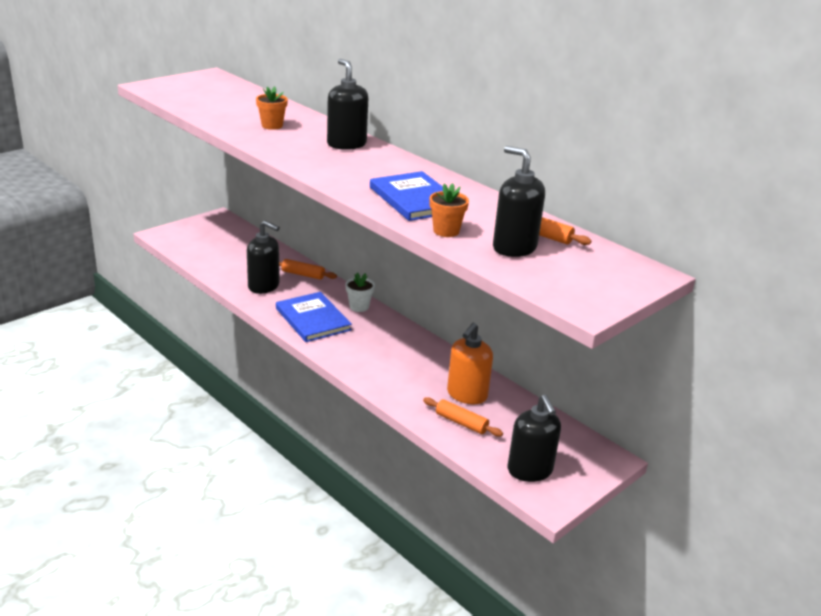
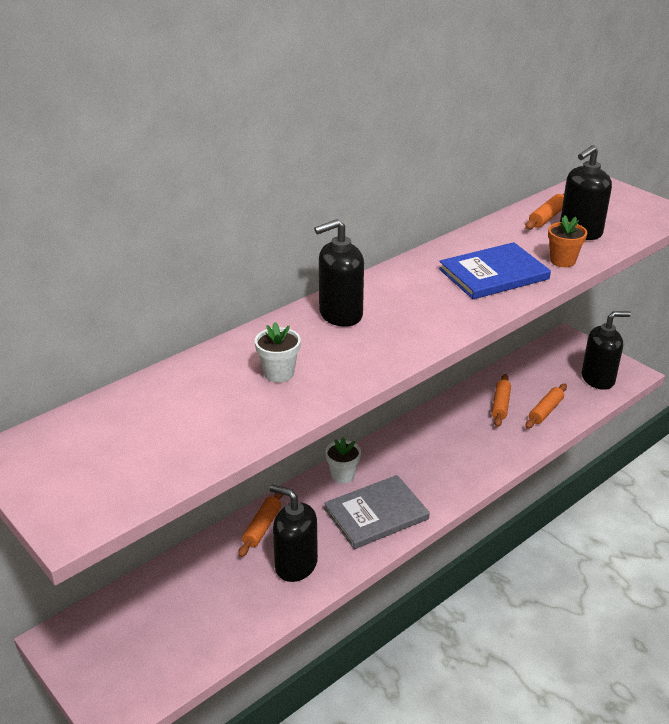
camera: 85 degrees left, 5 degrees up
(264, 286) = (296, 565): black soap dispenser -> black soap dispenser turned 90 degrees counterclockwise
(272, 126) = (279, 373): orange flower pot -> white flower pot
(313, 319) = (376, 514): blue book -> grey book
(466, 395) = (500, 405): orange soap dispenser -> orange rolling pin

